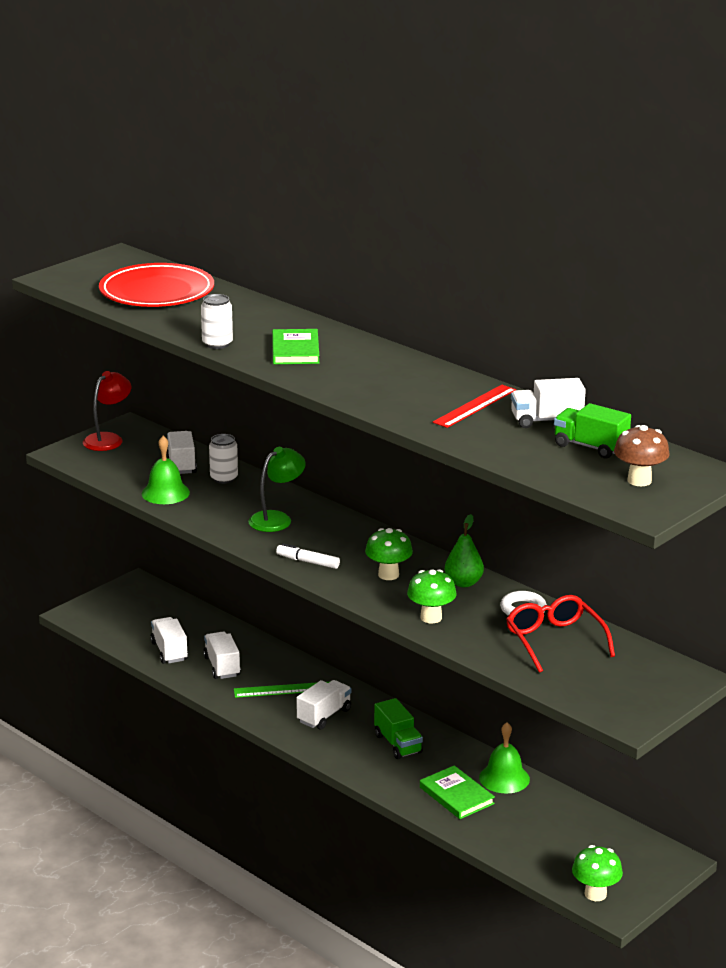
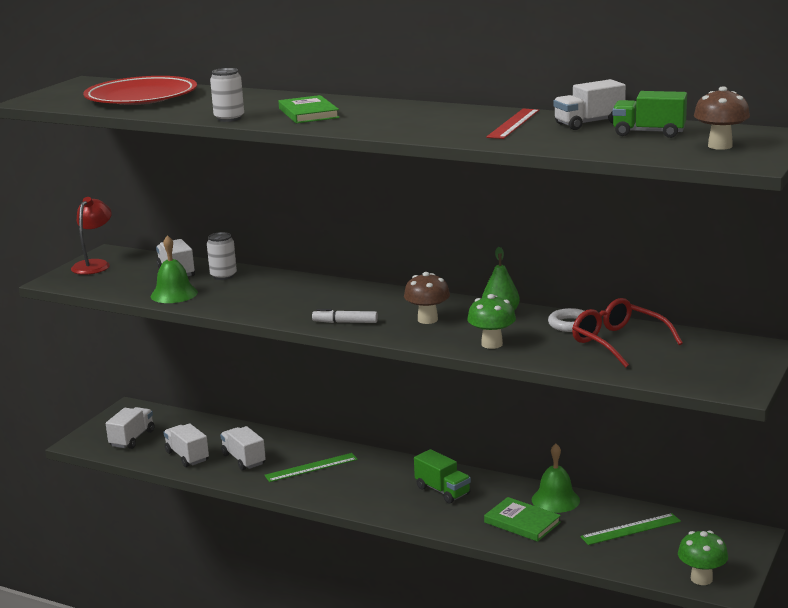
camera: 15 degrees left, 5 degrees down
(277, 519) = (293, 296): green lamp -> none
(324, 716) = (361, 481): white truck -> white truck (132, 439)
(388, 575) = (427, 320): green mushroom -> brown mushroom
(559, 826) = (631, 529): none -> green ruler

